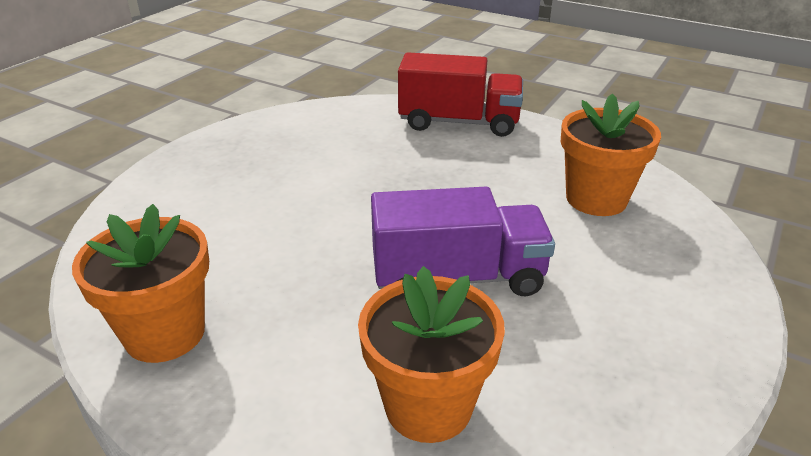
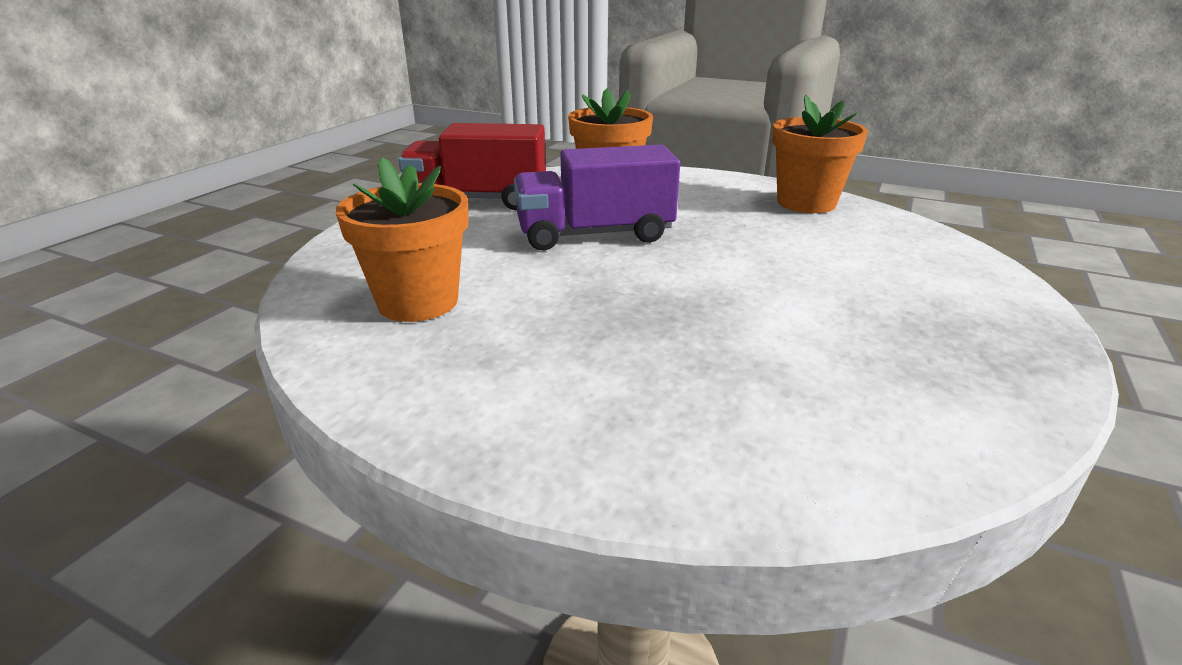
camera: 175 degrees right, 5 degrees down
(459, 122) = (607, 435): red truck -> red truck (478, 200)

